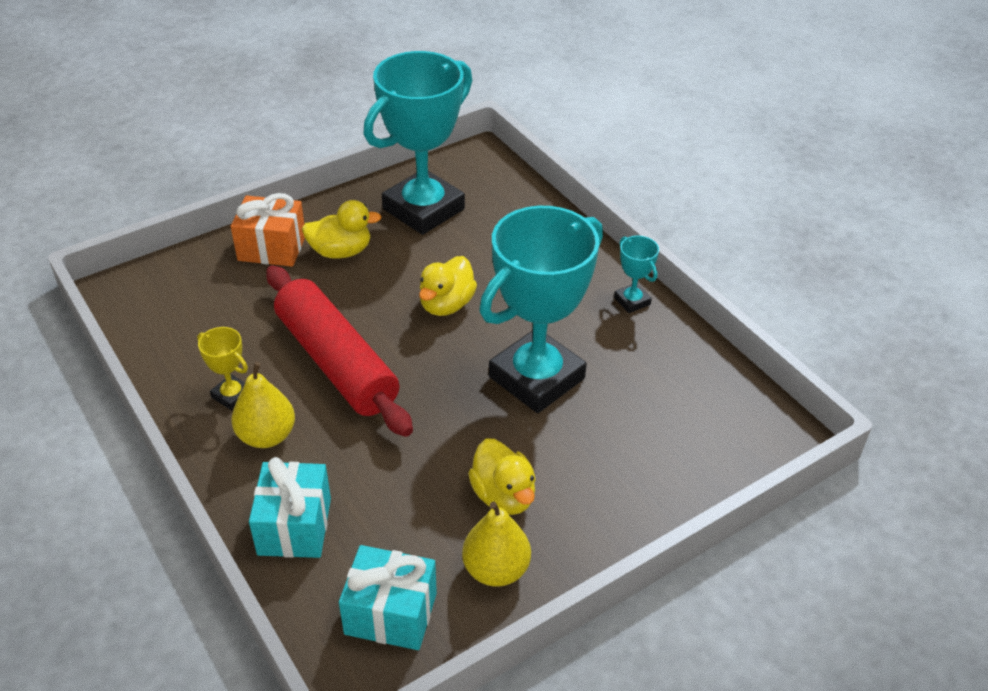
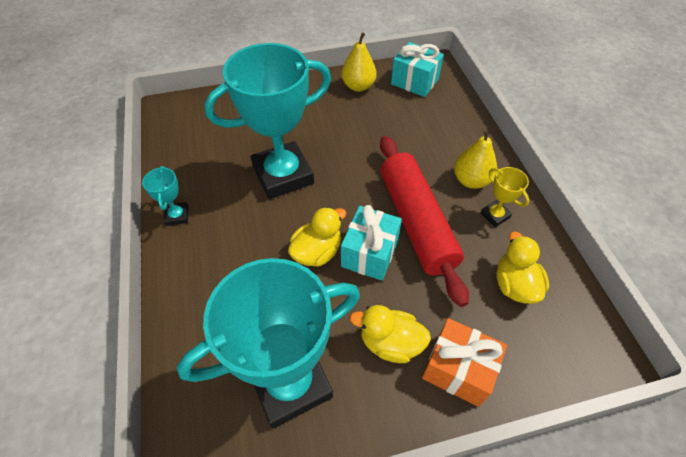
camera: 160 degrees left, 10 degrees up
(295, 526) = (457, 127): turquoise gift -> turquoise gift (369, 253)
(503, 496) = (339, 115): yellow duck -> yellow duck (514, 285)

